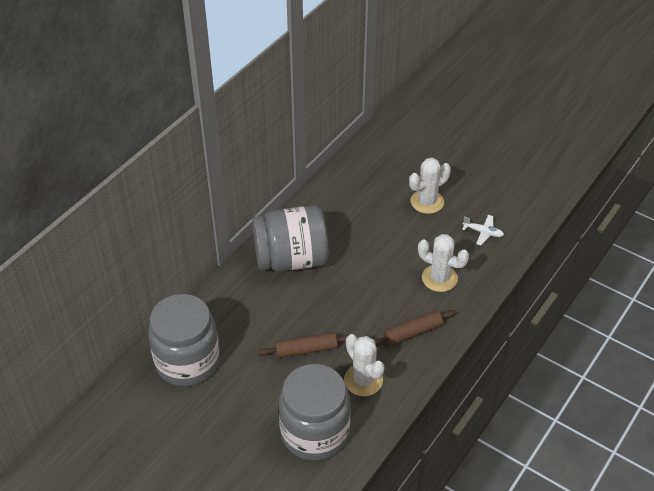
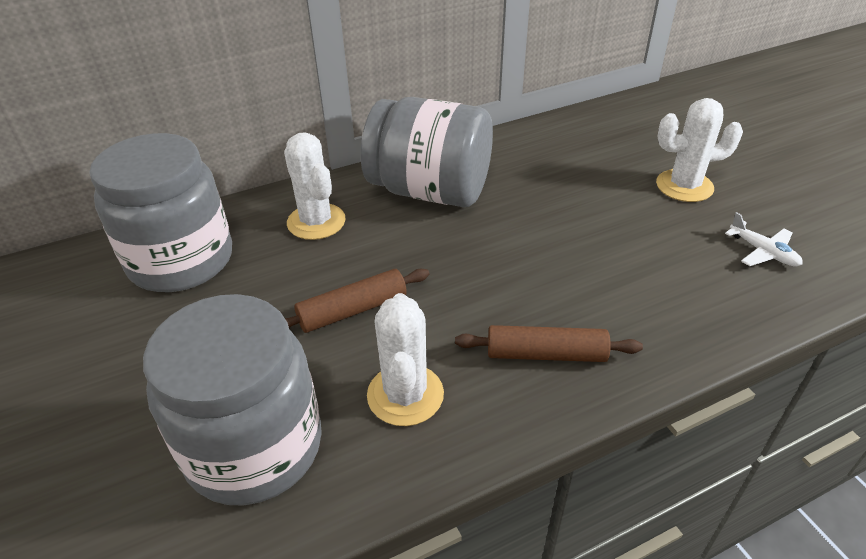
camera: 30 degrees right, 5 degrees down
(306, 350) = (353, 310): brown rolling pin -> brown rolling pin turned 45 degrees counterclockwise
(439, 278) = (646, 290): white cactus -> white cactus (316, 222)

